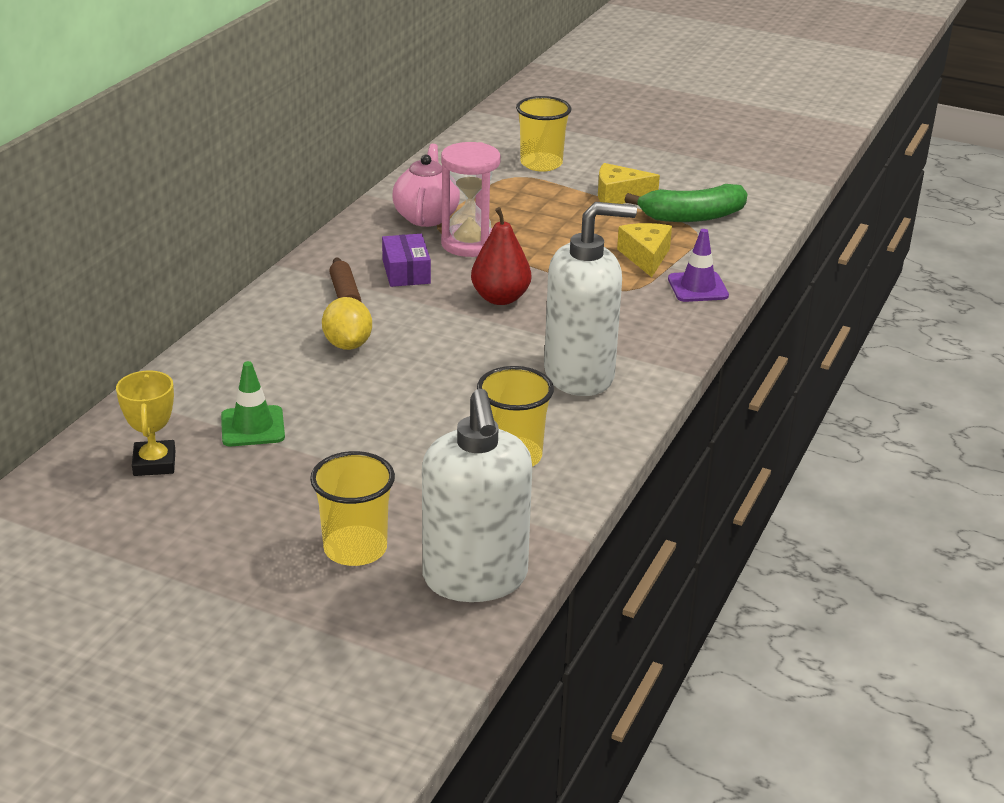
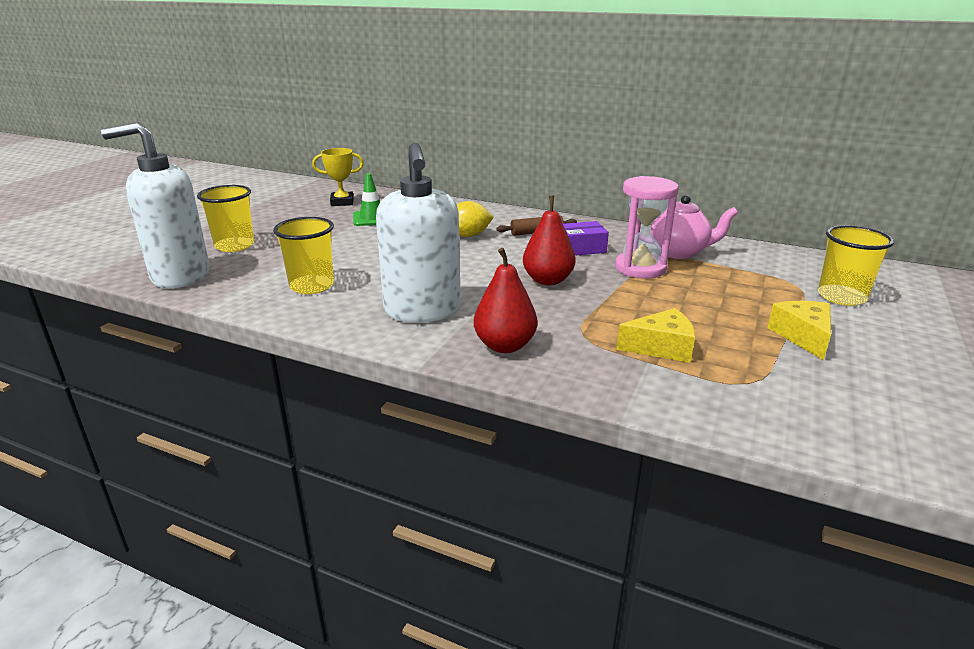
camera: 90 degrees right, 5 degrees down
(652, 330) = (505, 346): none -> red pear
(692, 216) = (787, 381): green banana -> none
(698, 287) = (604, 376): purple traffic cone -> none

